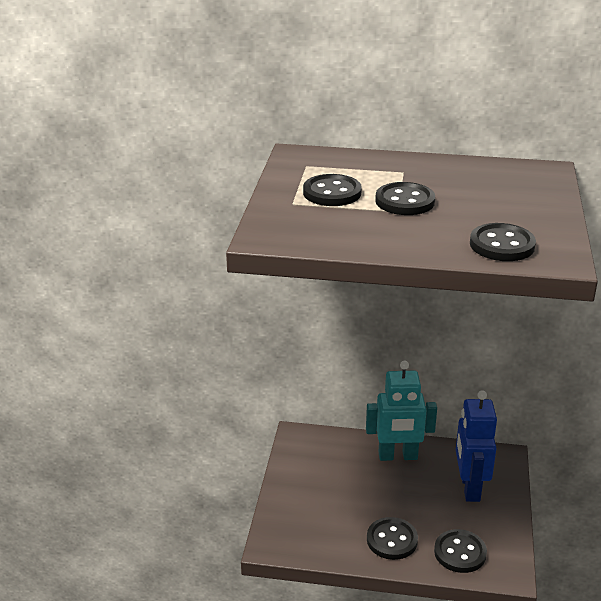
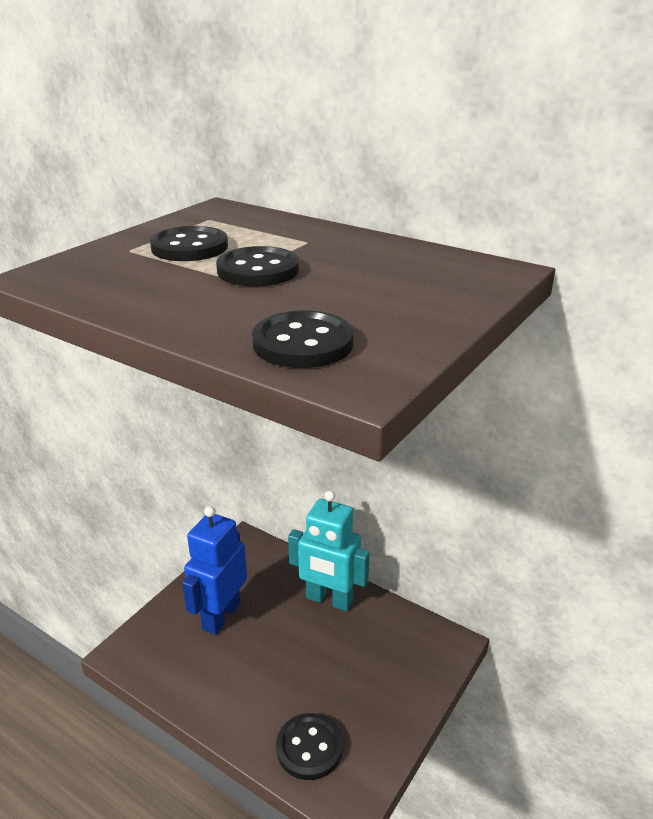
camera: 25 degrees right, 0 degrees up
(392, 540) = (246, 699): black button -> none
(469, 488) = (381, 667): blue robot -> blue robot (221, 616)

